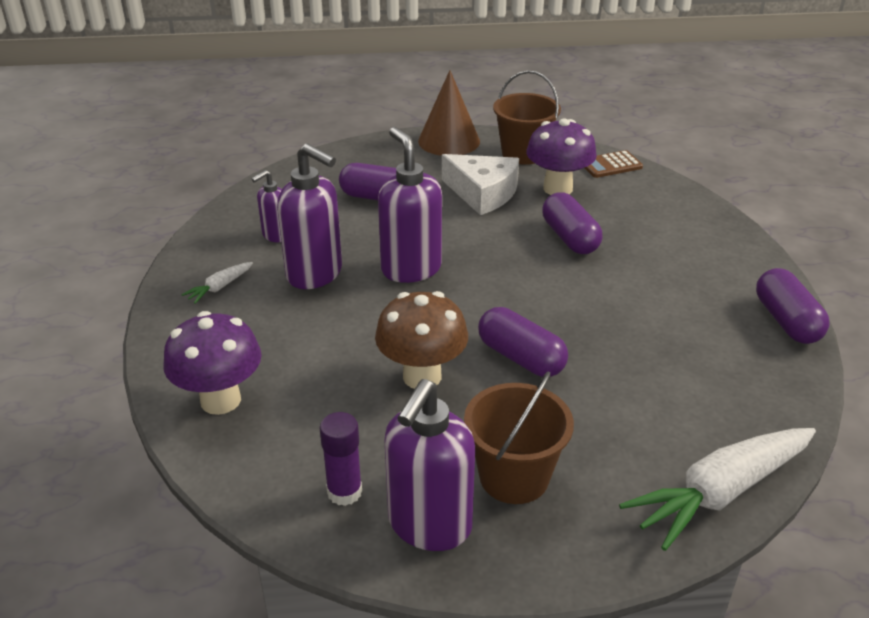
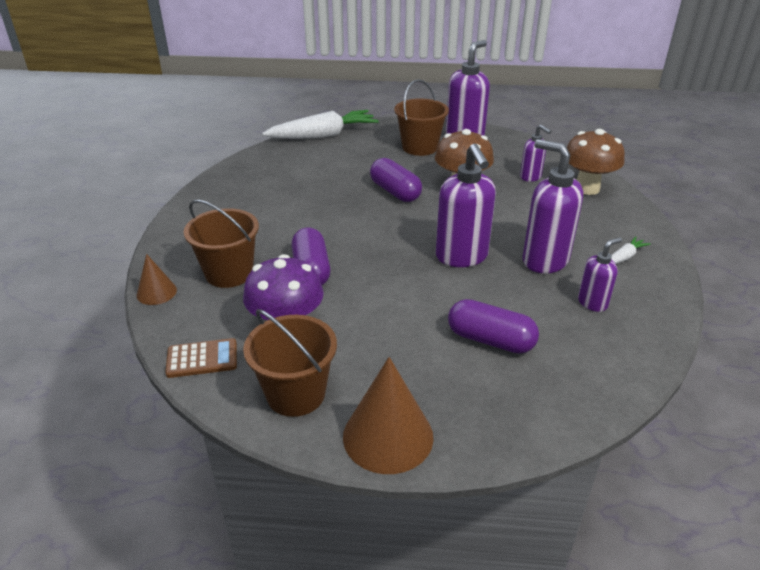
camera: 170 degrees left, 0 degrees up
(220, 400) = (587, 188): purple mushroom -> brown mushroom
(307, 416) = (531, 177): none -> purple soap dispenser
(344, 492) = (506, 150): purple glue stick -> none
(482, 193) = (372, 333): white cheese -> none
(651, 227) = (229, 273): none -> brown bucket
(702, 204) = (156, 292): none -> brown cone
(786, 321) = (204, 195): purple capsule -> none

